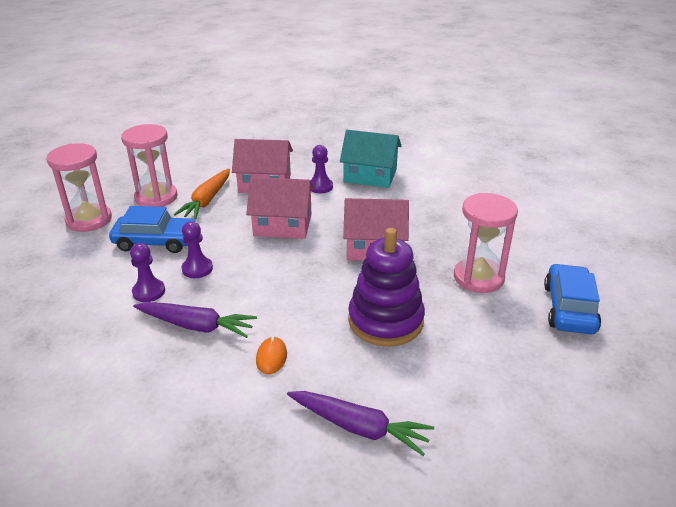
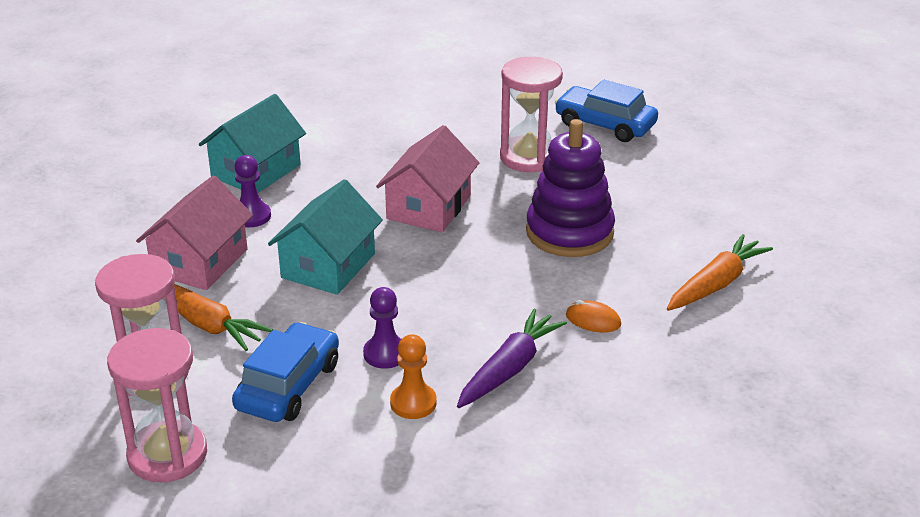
camera: 70 degrees left, 0 degrees up
(149, 292) = (413, 403): purple pawn -> orange pawn
(282, 225) = (328, 266): pink house -> turquoise house
(359, 427) = (716, 284): purple carrot -> orange carrot

